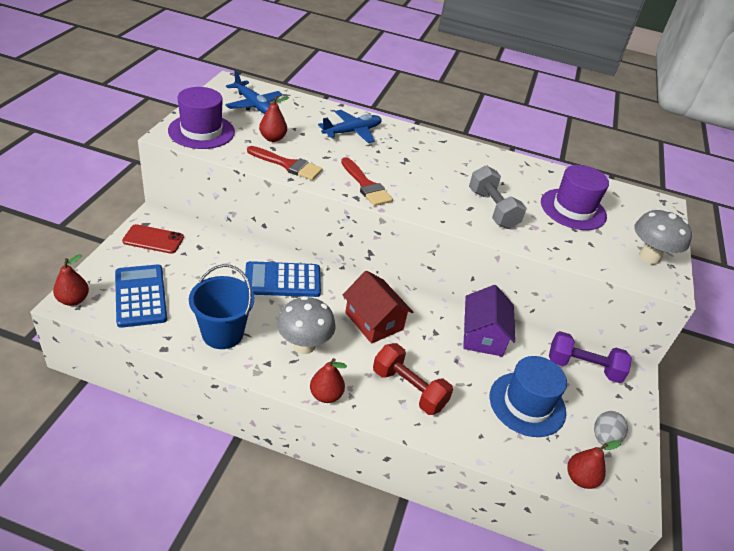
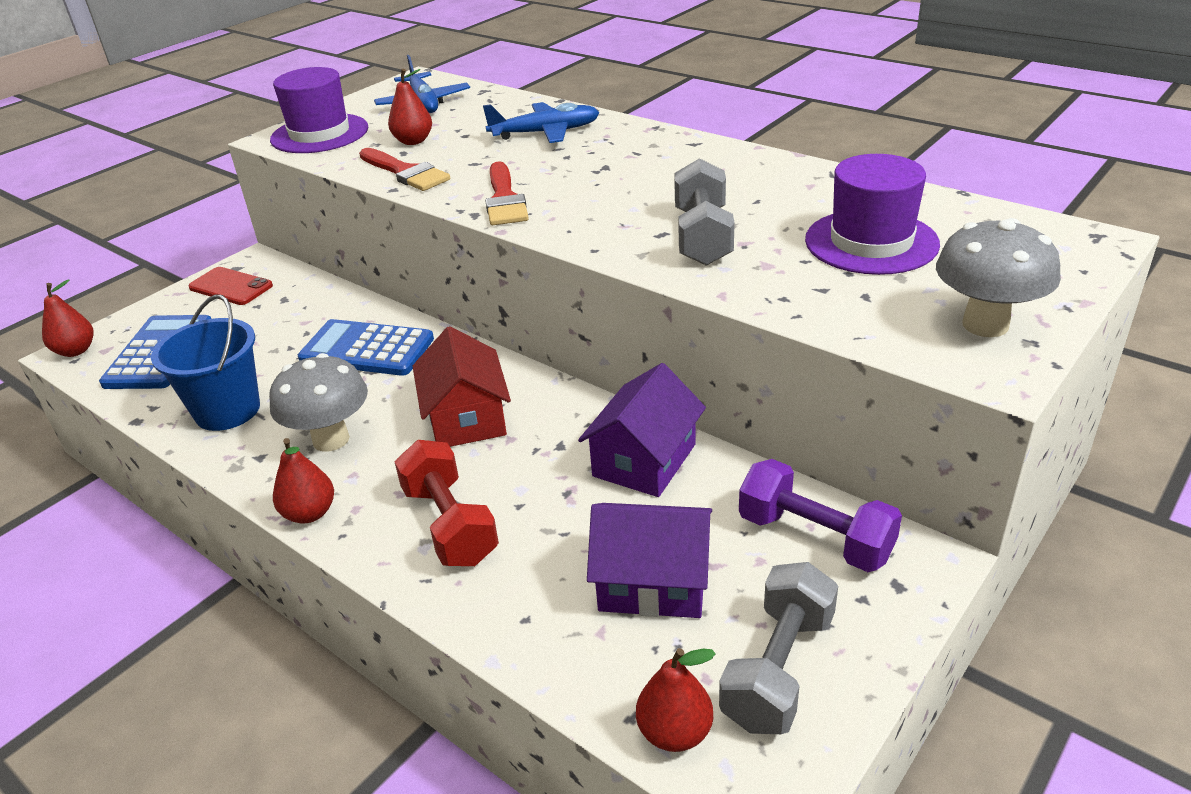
camera: 30 degrees right, 5 degrees down
(527, 404) = (653, 582): blue hat -> purple house
(604, 438) = (778, 669): grey egg -> grey dumbbell

